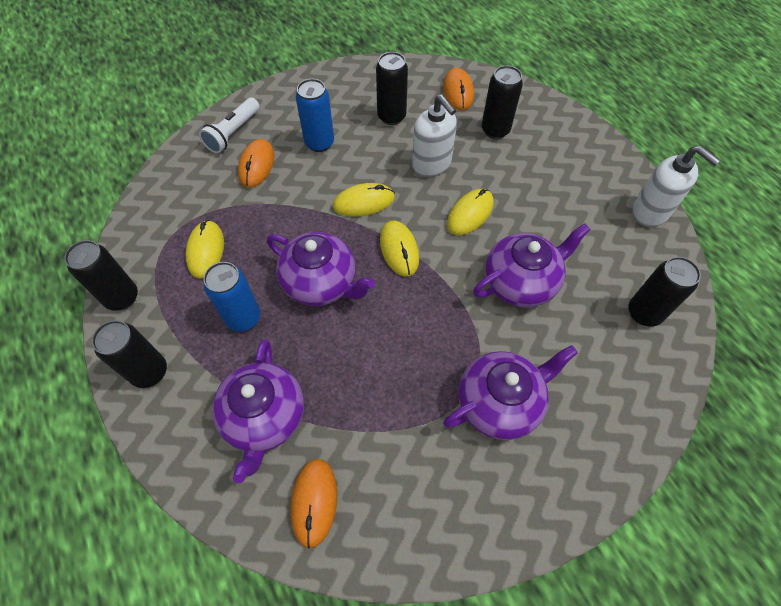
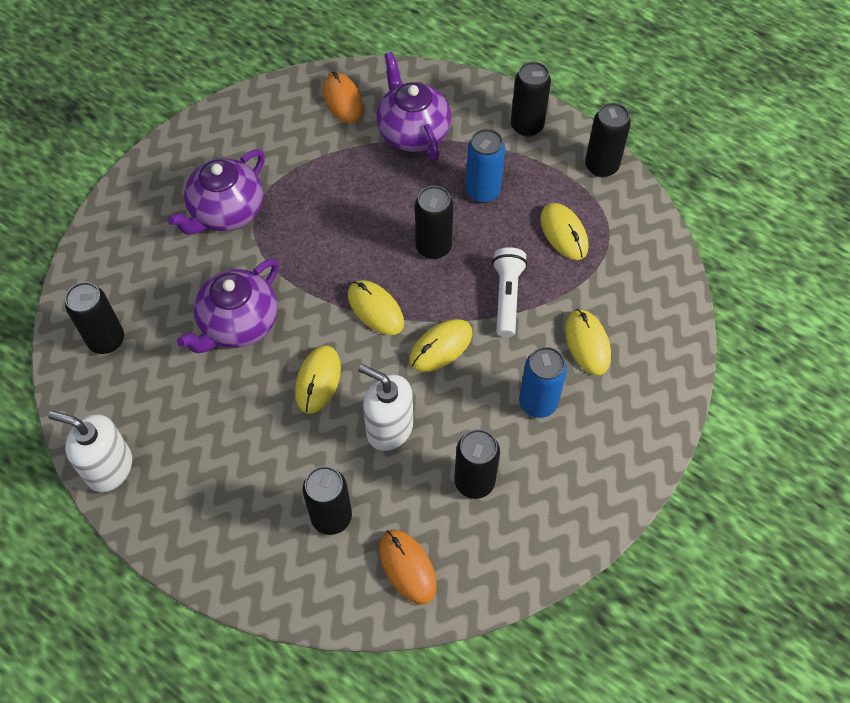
camera: 155 degrees right, 0 degrees up
(233, 133) = (647, 374): white flashlight -> white flashlight (507, 297)
(256, 165) = (587, 343): orange mouse -> yellow mouse
(321, 283) = (433, 247): purple teapot -> black can

